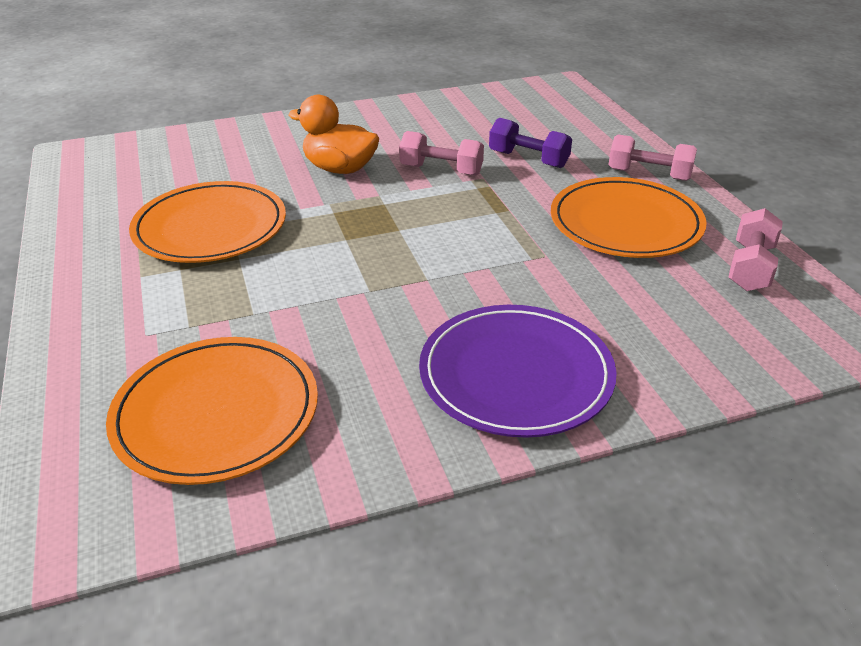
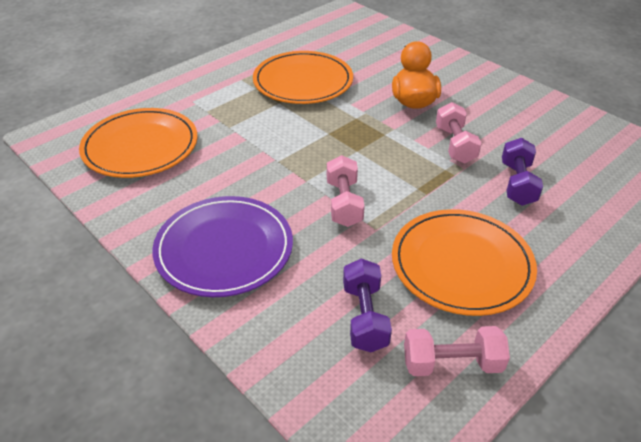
camera: 65 degrees right, 5 degrees up
(649, 174) = (564, 263): pink dumbbell -> pink dumbbell (344, 203)
(674, 299) = (365, 317): none -> purple dumbbell

